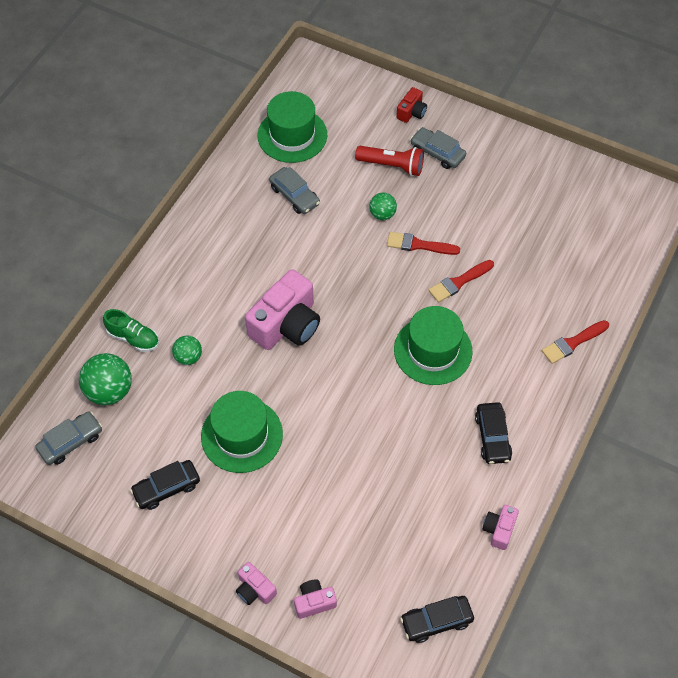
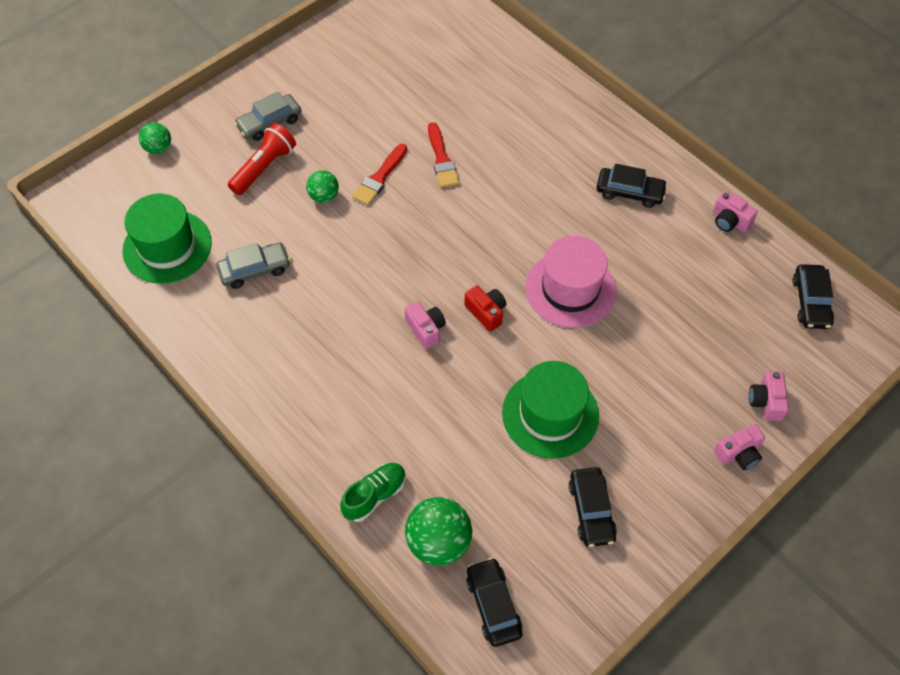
camera: 70 degrees left, 0 degrees up
(71, 442) = (493, 605): grey car -> black car
(188, 357) = (427, 441): green ball -> green ball (158, 148)
(286, 324) = (426, 329): pink camera -> pink camera, size x0.49
(367, 417) = (570, 289): none -> pink hat
(411, 112) = (202, 127): red camera -> red camera (486, 312)
(433, 350) = (513, 207): green hat -> none
(572, 343) = (550, 96): red brush -> none

